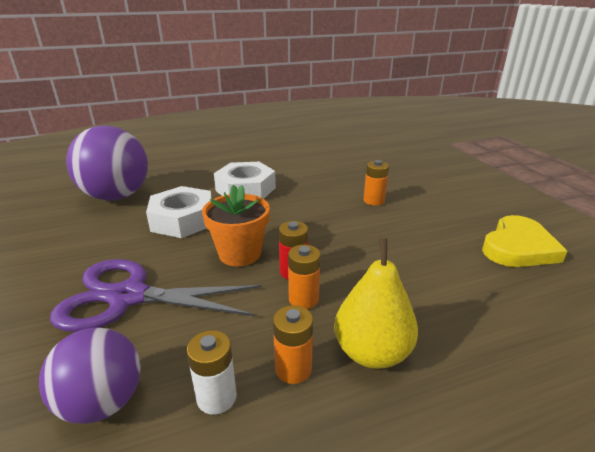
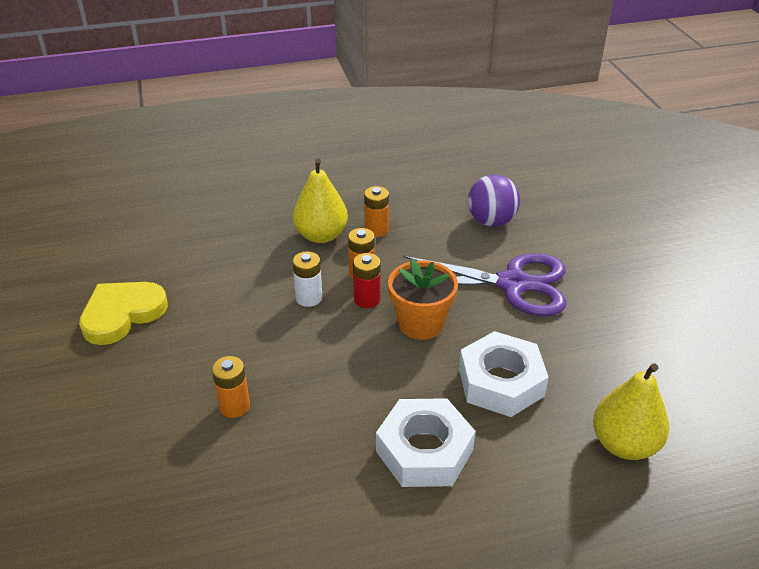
camera: 175 degrees left, 10 degrees up
(117, 196) = (624, 444): purple ball -> yellow pear
(216, 397) = (424, 220): white battery -> white battery (309, 298)

